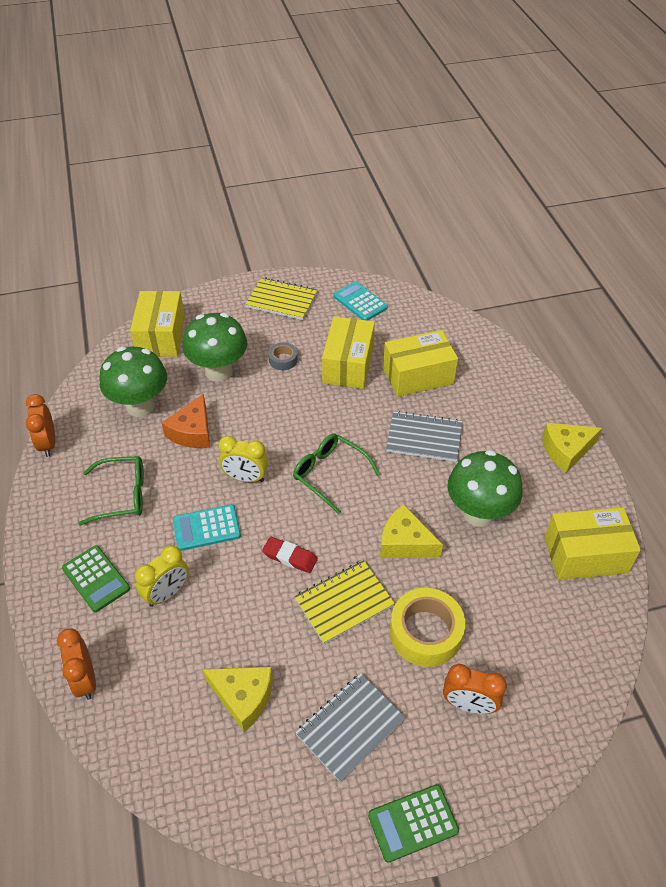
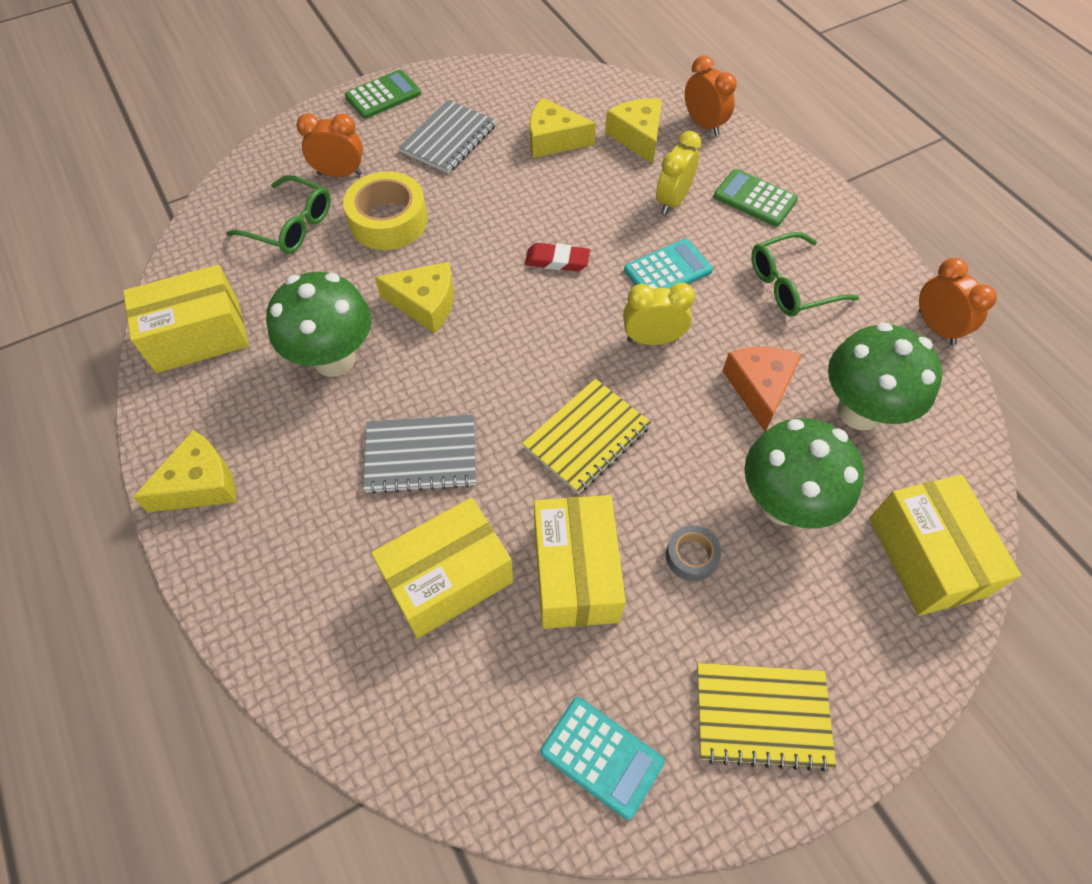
camera: 165 degrees right, 10 degrees up
(158, 680) = (637, 137): none -> yellow cheese
(329, 474) = (543, 369): green glasses -> green glasses (291, 225)
(344, 602) = (481, 230): yellow notebook -> yellow notebook (587, 437)

